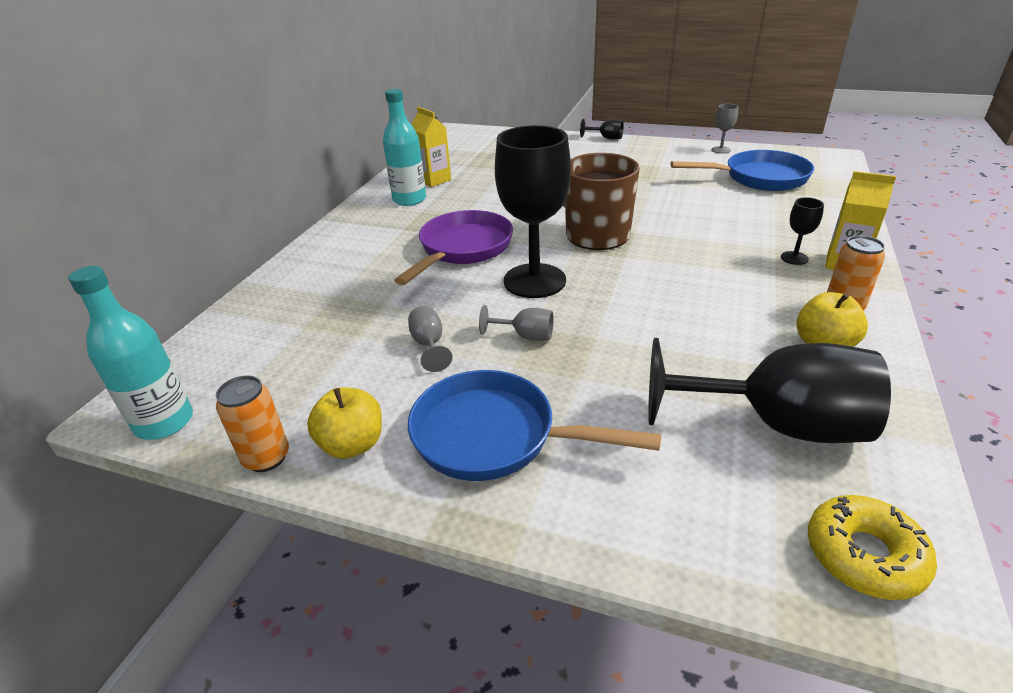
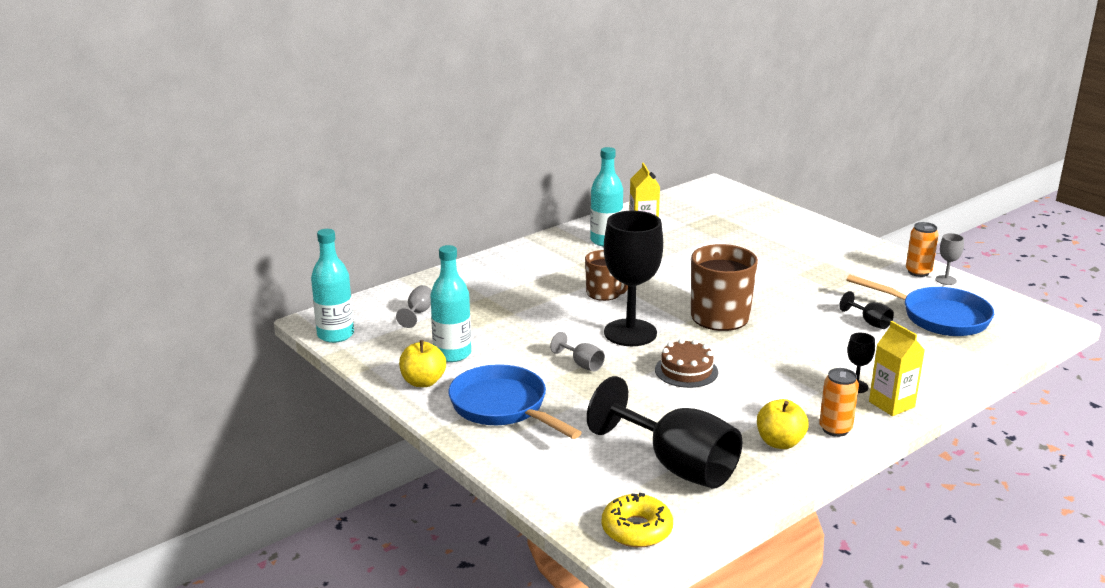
camera: 30 degrees right, 10 degrees down
(266, 458) = (375, 371): orange can -> orange can (918, 272)
(357, 385) = (452, 354): none -> turquoise bottle
(429, 345) = (515, 347): grey goblet -> grey goblet (418, 313)
(462, 249) = (604, 293): purple pan -> brown mug
(606, 138) = (848, 234): black goblet -> black goblet (870, 322)
(636, 301) = (686, 371): none -> brown cake

